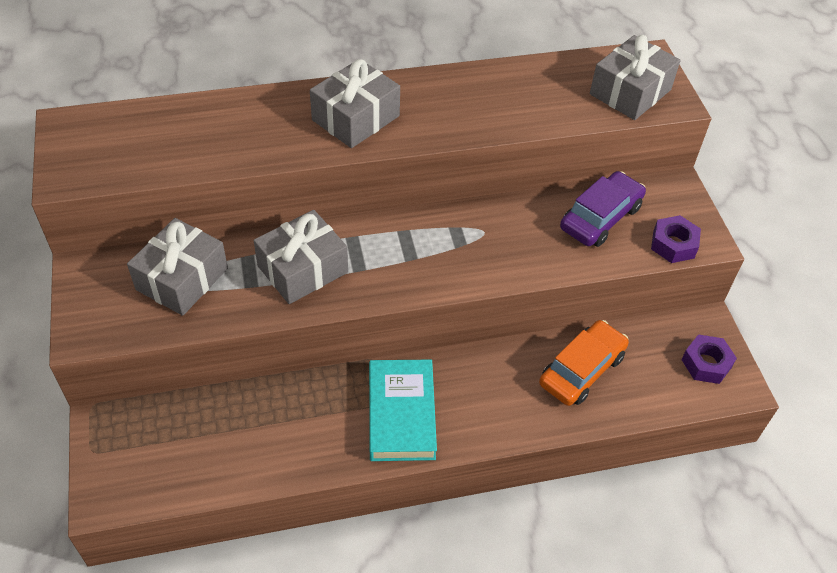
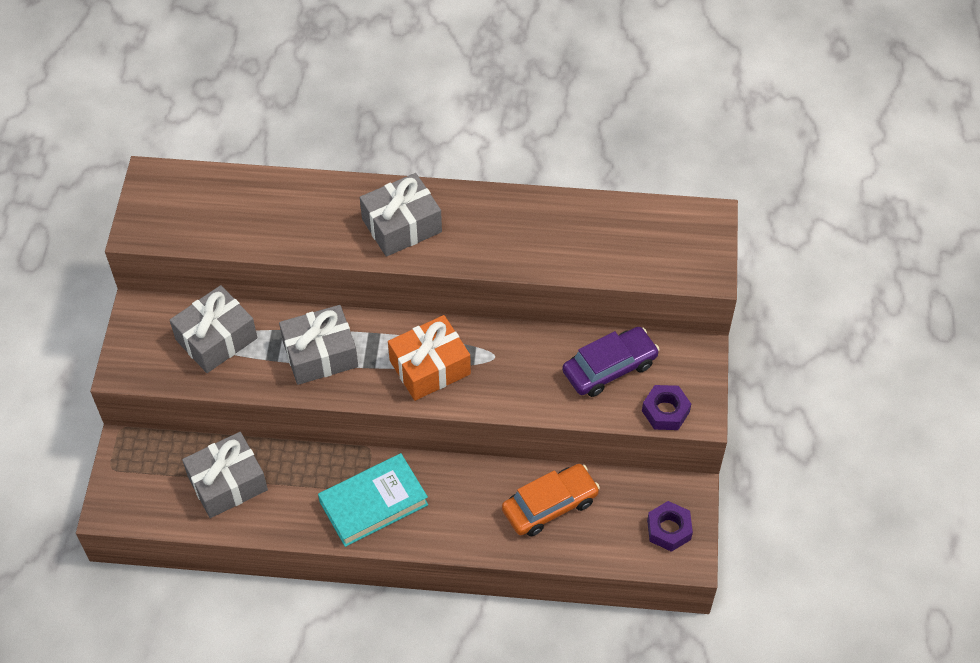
camera: 20 degrees right, 5 degrees up
(401, 414) = (373, 503): turquoise book -> turquoise book turned 45 degrees clockwise
(423, 256) = (430, 367): none -> orange gift
(630, 92) = (671, 253): grey gift -> grey gift (227, 483)

